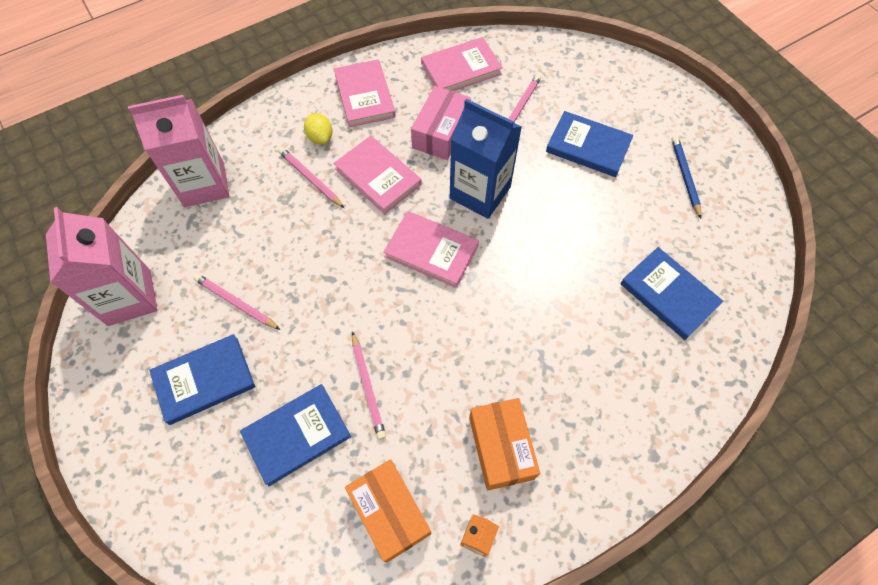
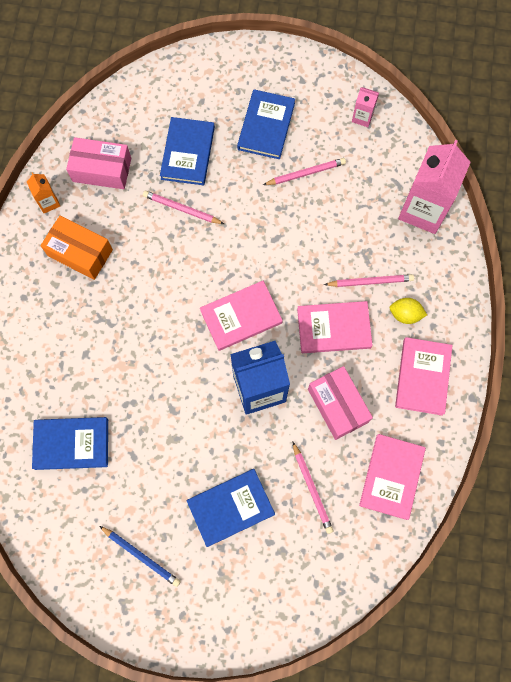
camera: 130 degrees right, 10 degrees up
(129, 297) = (362, 117): pink carton -> pink carton, size x0.46
(364, 96) = (422, 377): pink book -> pink book turned 75 degrees clockwise
(390, 512) = (102, 170): orange box -> pink box

